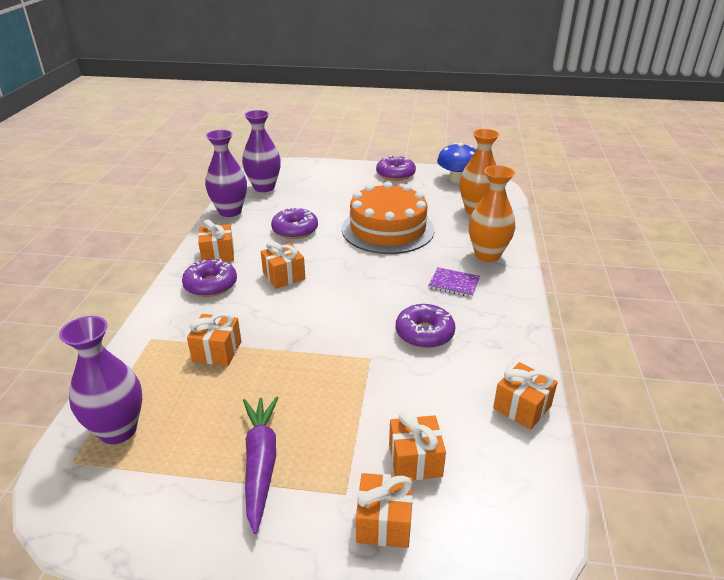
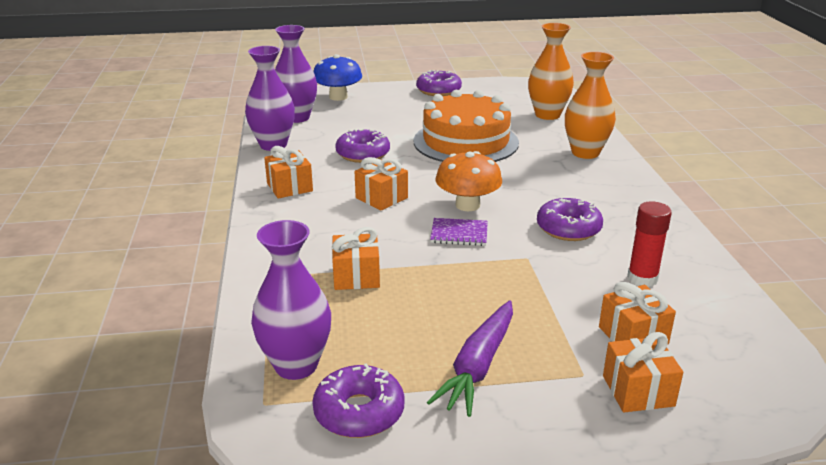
camera: 15 degrees left, 5 degrees down
(210, 285) = (303, 217): purple donut -> purple donut (359, 412)
(260, 463) = (478, 366): purple carrot -> purple carrot turned 135 degrees counterclockwise
(350, 294) = (467, 205): none -> orange mushroom
(454, 283) = (568, 182): purple notebook -> purple notebook (459, 234)
(457, 179) = (508, 88): blue mushroom -> blue mushroom (338, 97)
(460, 399) = (642, 278): none -> red glue stick
(522, 407) = (704, 275): orange gift -> none

